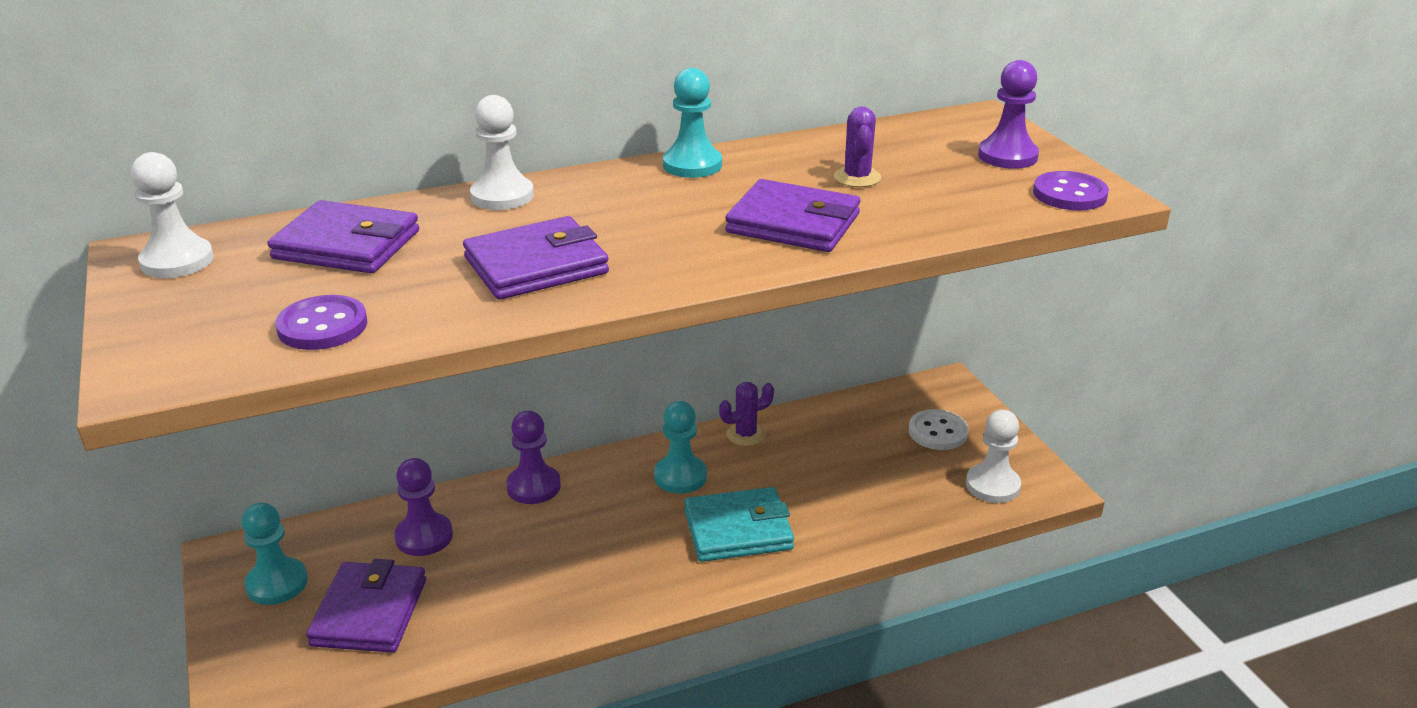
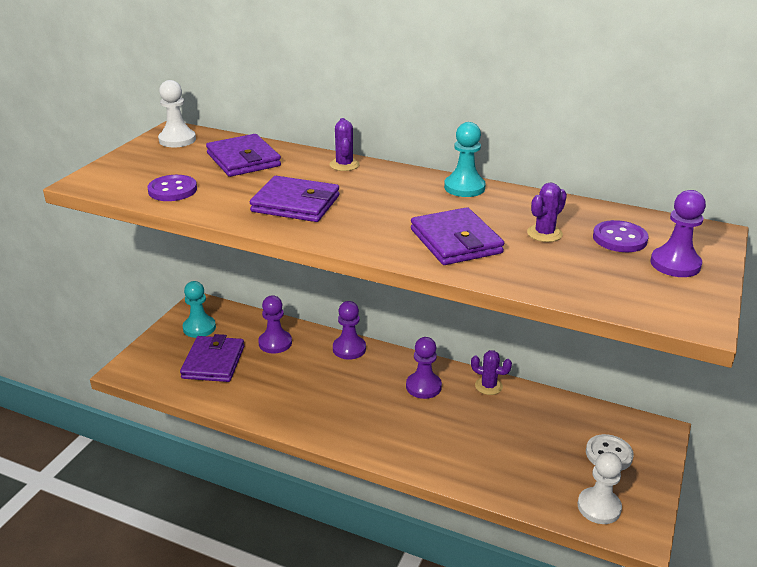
camera: 45 degrees right, 0 degrees up
(370, 612) = (213, 362): purple wallet -> purple wallet turned 45 degrees counterclockwise
(502, 196) = (344, 165): white pawn -> purple cactus
(680, 476) = (423, 386): turquoise pawn -> purple pawn
(738, 530) = (414, 432): turquoise wallet -> none
(1069, 194) = (670, 306): purple button -> purple button (619, 239)

